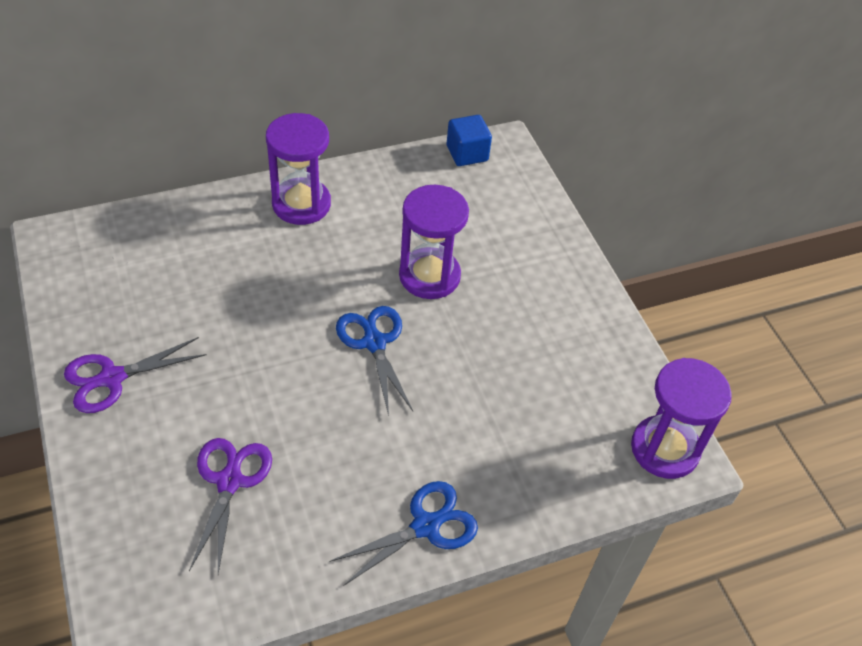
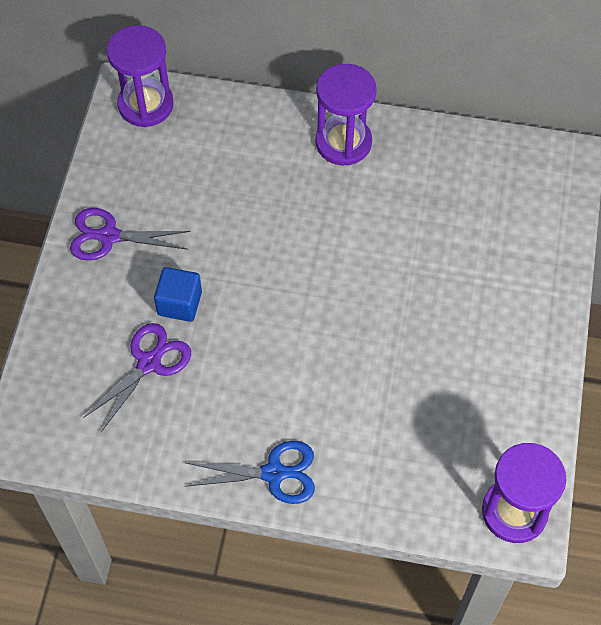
camera: 35 degrees right, 10 degrees up
(374, 343) = (327, 300): blue scissors -> none
(429, 276) = (412, 260): purple hourglass -> purple hourglass (145, 105)
(467, 153) = (525, 152): blue cube -> blue cube (179, 303)

